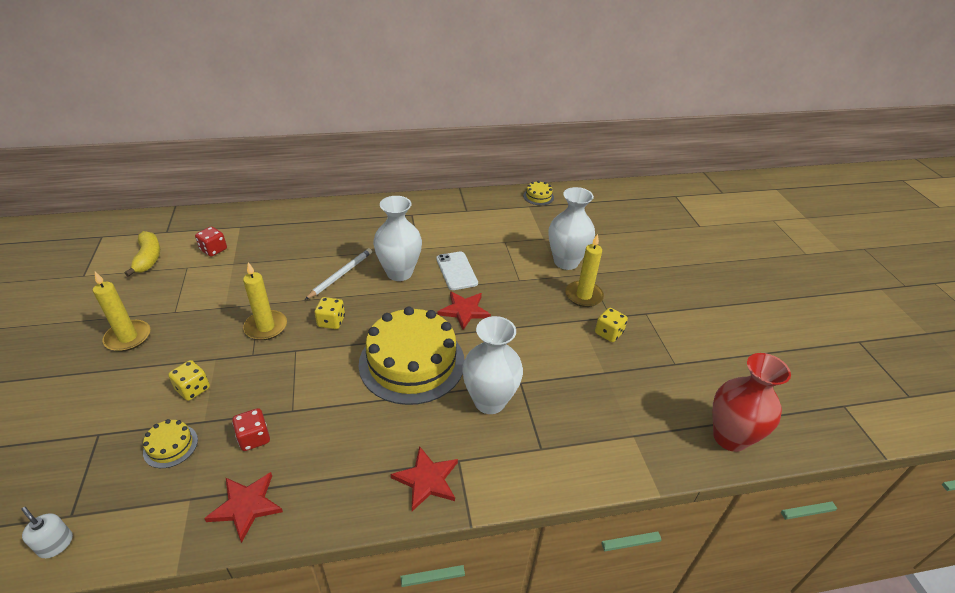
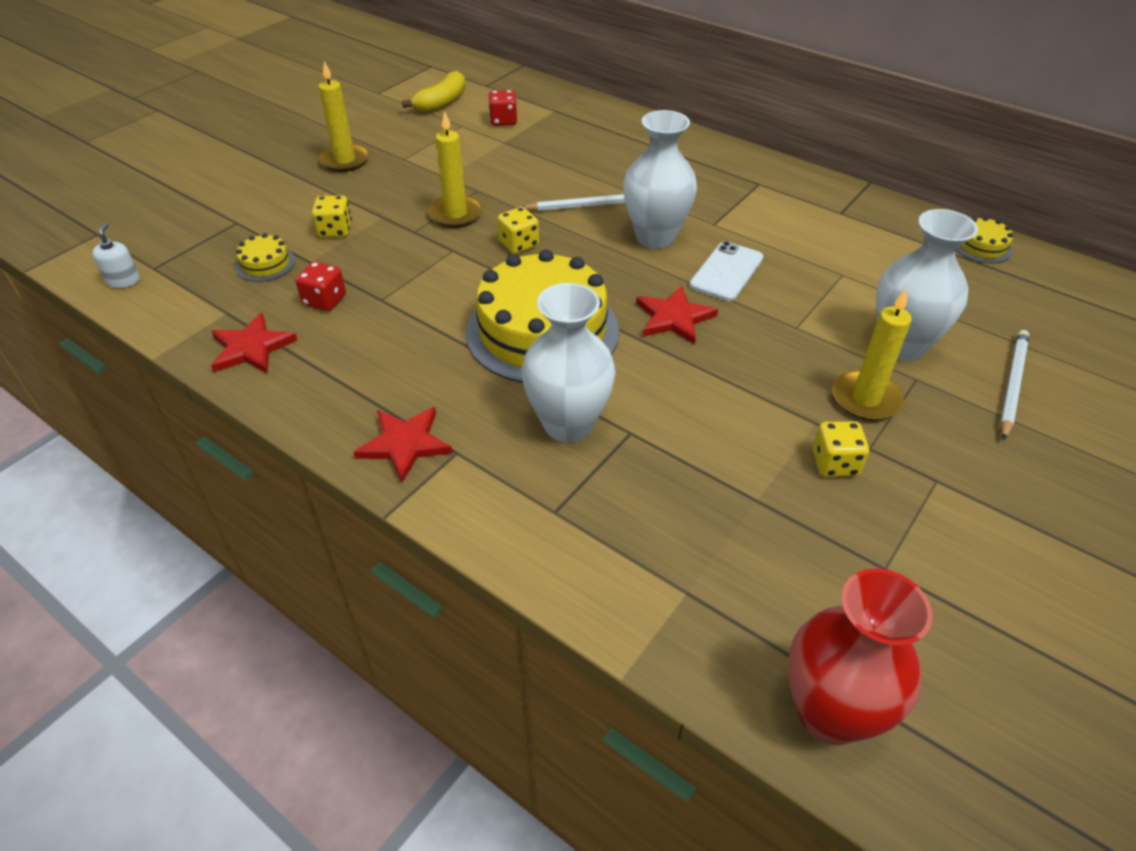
camera: 50 degrees right, 5 degrees up
(619, 254) = (1012, 384): none -> white pencil

